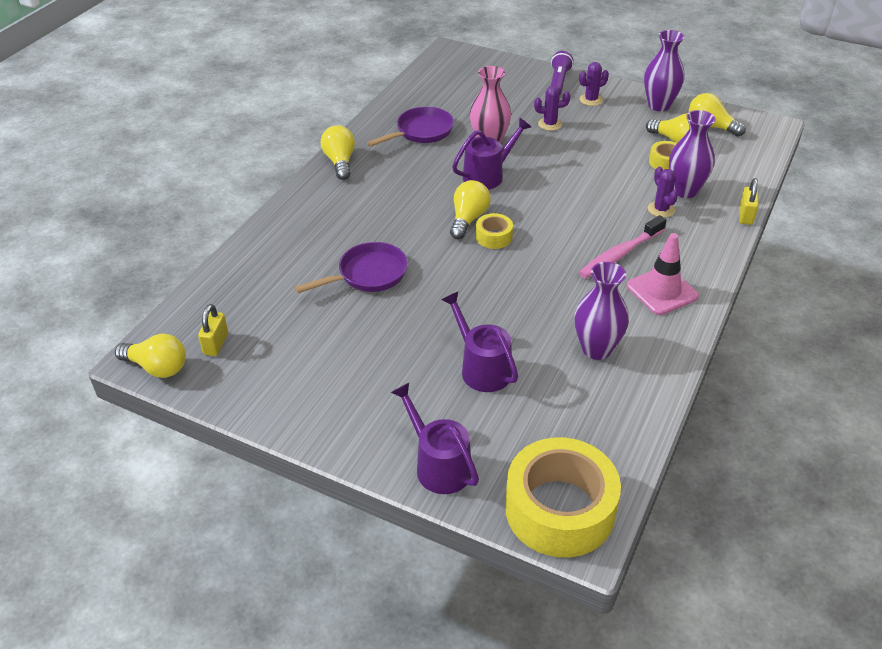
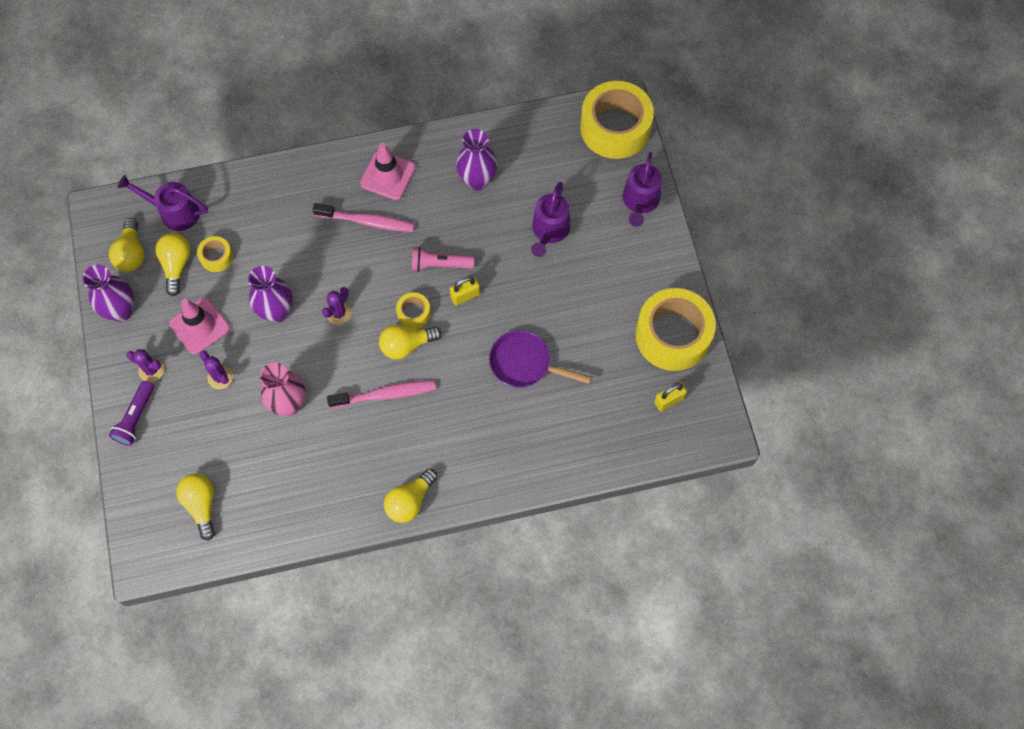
camera: 130 degrees left, 25 degrees up
(157, 367) = (717, 416): yellow light bulb -> yellow light bulb (201, 505)
(267, 389) = (673, 335): none -> yellow tape
(421, 132) = (313, 472): purple pan -> none
(438, 189) = (385, 394): none -> pink toothbrush
(488, 175) = (337, 372): purple watering can -> purple watering can (174, 212)
(525, 275) = (440, 264): none -> pink flashlight
(558, 82) = (136, 418): purple flashlight -> purple flashlight turned 45 degrees counterclockwise
(606, 131) = (199, 326): none -> pink traffic cone
(661, 209) = (289, 225): purple cactus -> purple cactus (339, 313)
(685, 190) = (249, 223): purple vase -> purple vase (277, 312)
(745, 216) = (253, 169): yellow padlock -> yellow padlock (465, 296)

